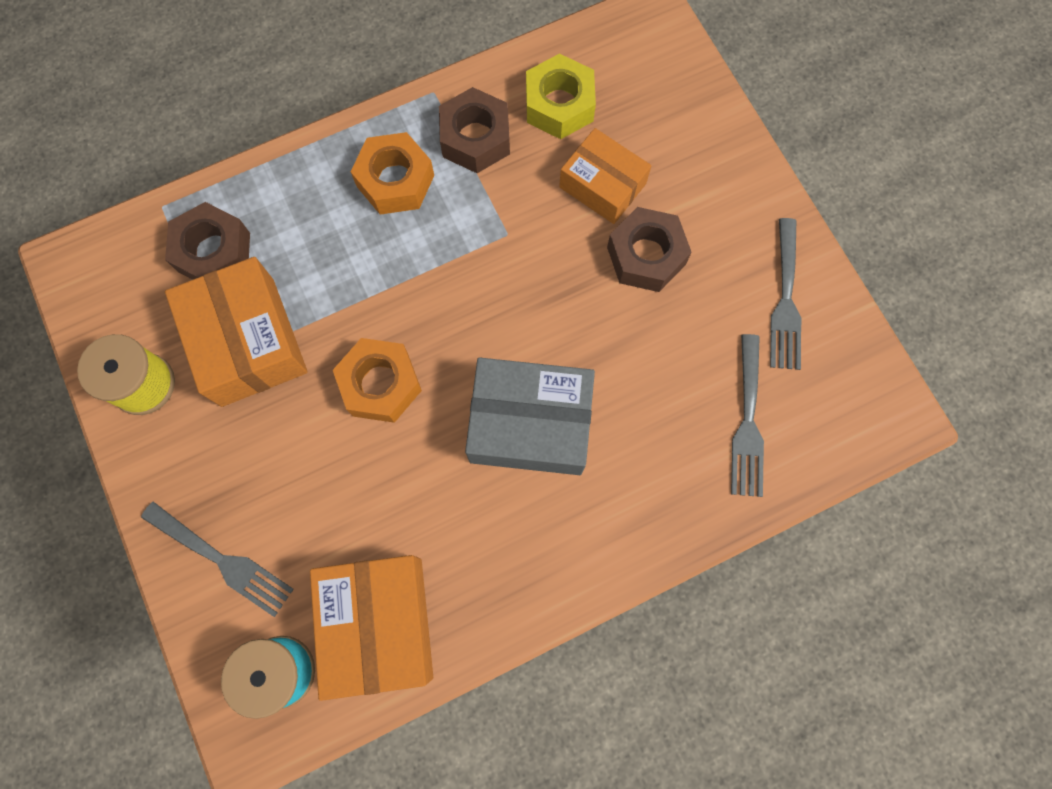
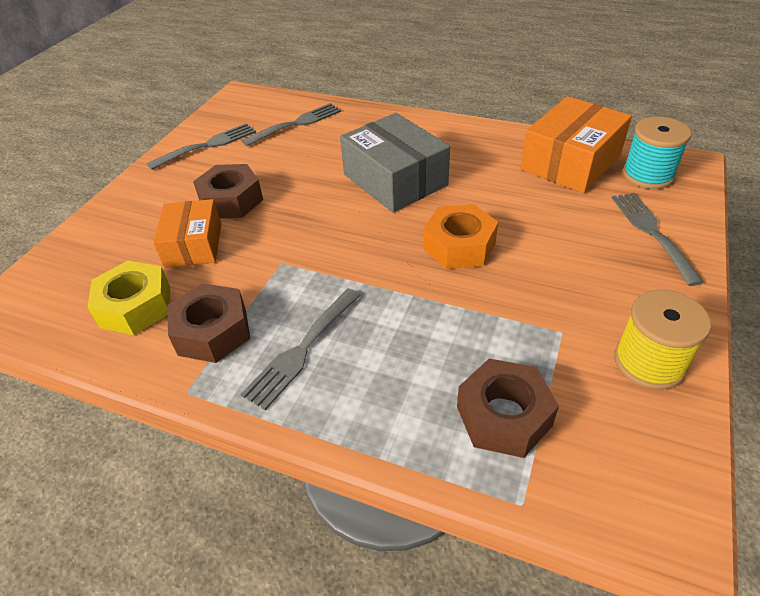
camera: 130 degrees left, 30 degrees down
(247, 342) = (532, 330): orange box -> none
(395, 181) = (302, 350): orange nut -> grey fork

